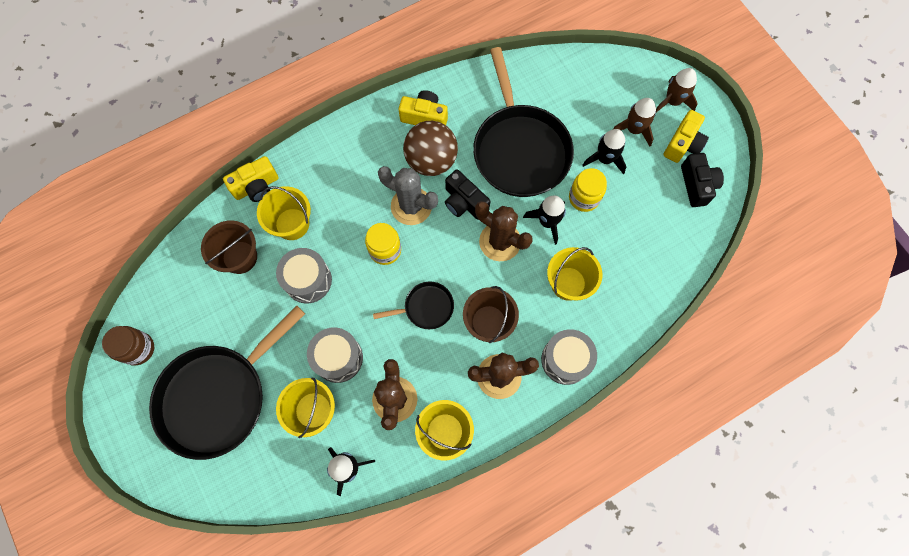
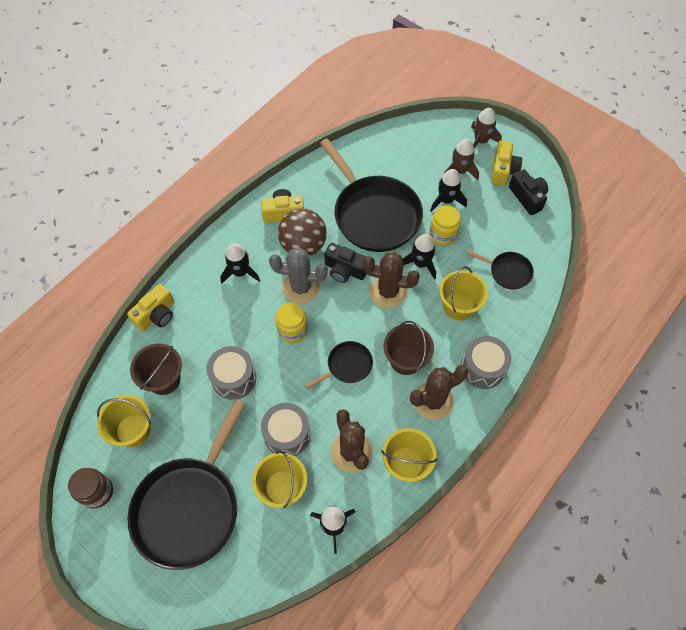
camera: 20 degrees left, 10 degrees down
(292, 224) = (201, 336): yellow bucket -> yellow bucket (133, 430)
(356, 169) = (240, 272): none -> black rocket
(638, 263) = (507, 272): none -> black pan

